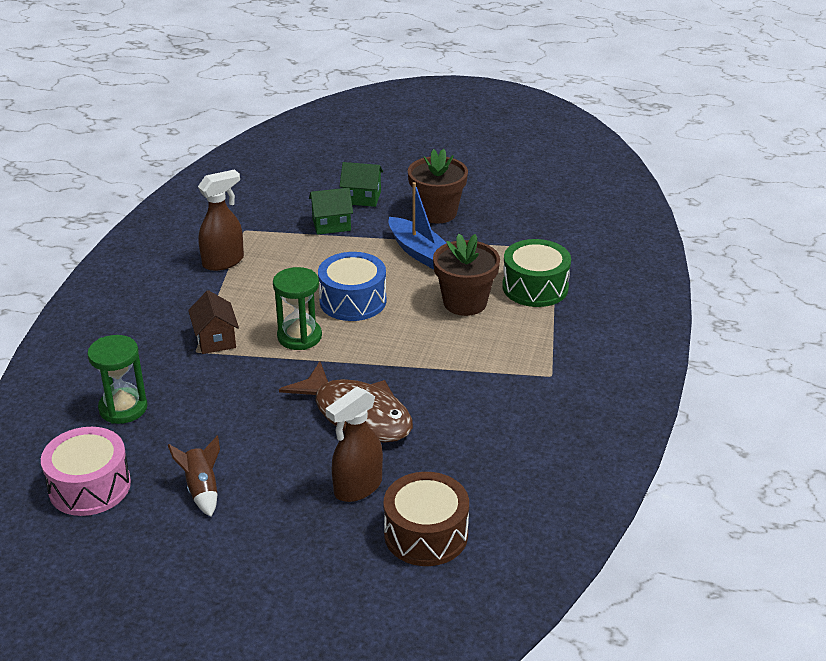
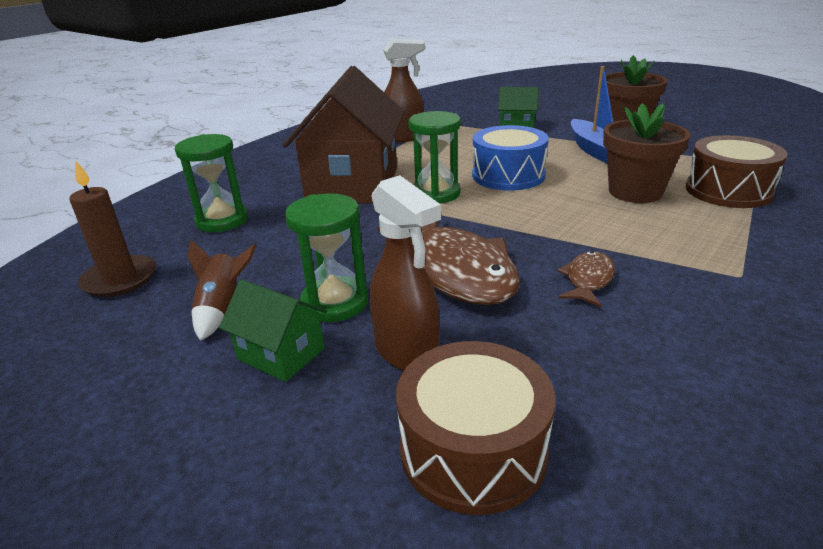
camera: 25 degrees right, 5 degrees down
(89, 486) = (120, 279): pink drum -> brown candle
(215, 339) = (353, 184): brown house -> brown house, size x2.18
(284, 464) = (335, 303): none -> green hourglass
(357, 488) = (407, 352): brown spray bottle -> brown spray bottle turned 105 degrees counterclockwise
(362, 198) = (554, 114): green house -> green house (281, 354)
(453, 402) = (588, 280): none -> brown fish
(535, 287) = (728, 190): green drum -> brown drum

